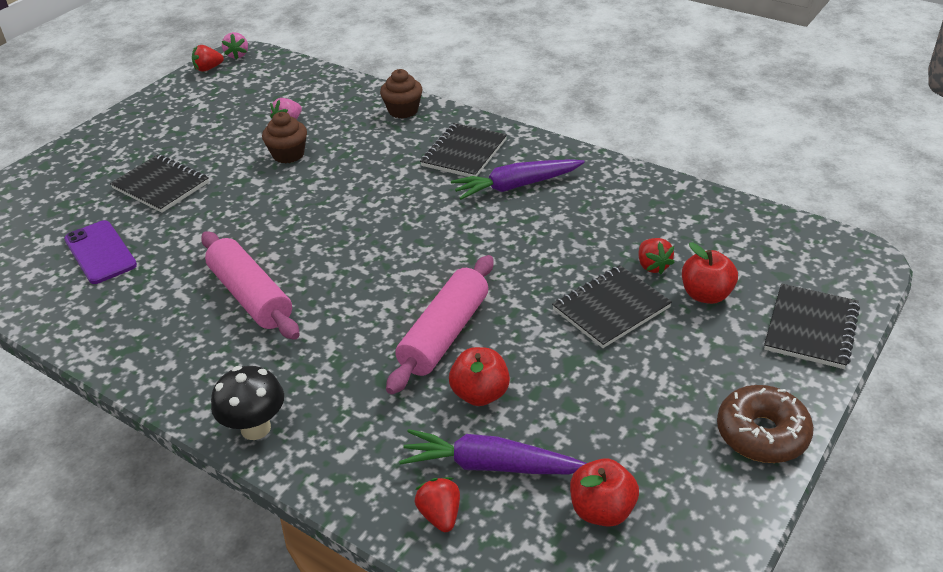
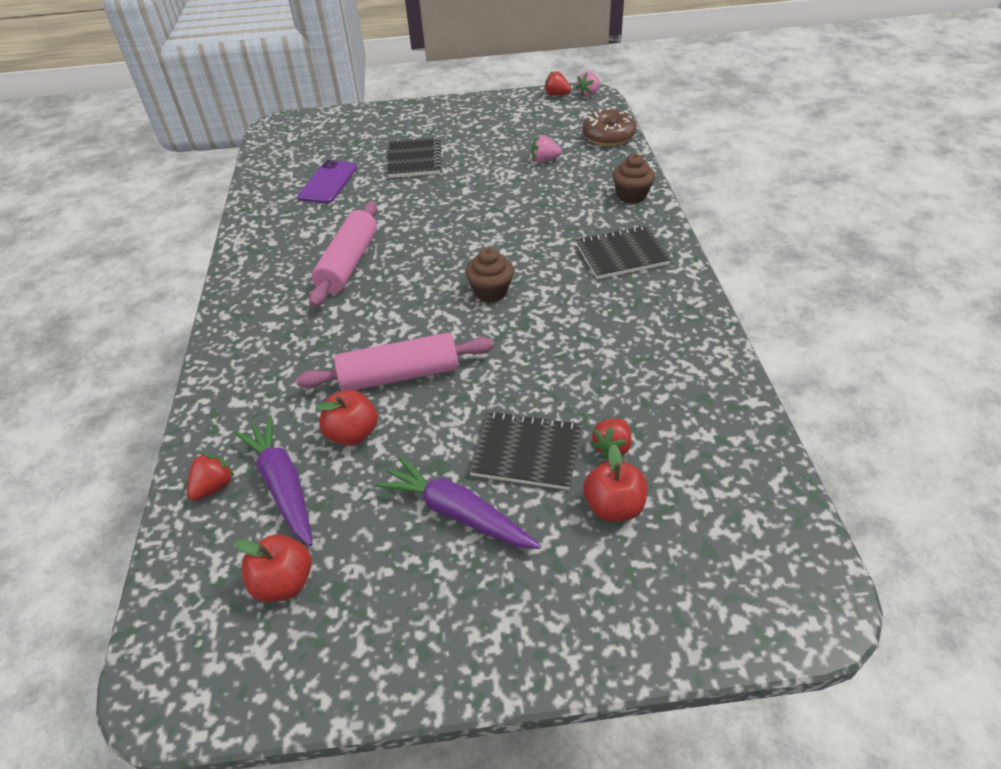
camera: 50 degrees right, 5 degrees up
(256, 428) = (229, 346): black mushroom -> none
(288, 154) = (510, 183): brown cupcake -> brown cupcake (491, 291)
(516, 186) = (617, 306): purple carrot -> purple carrot (457, 513)
(762, 434) = (463, 652): brown donut -> brown donut (608, 136)
(810, 328) = (652, 616): black notebook -> none

